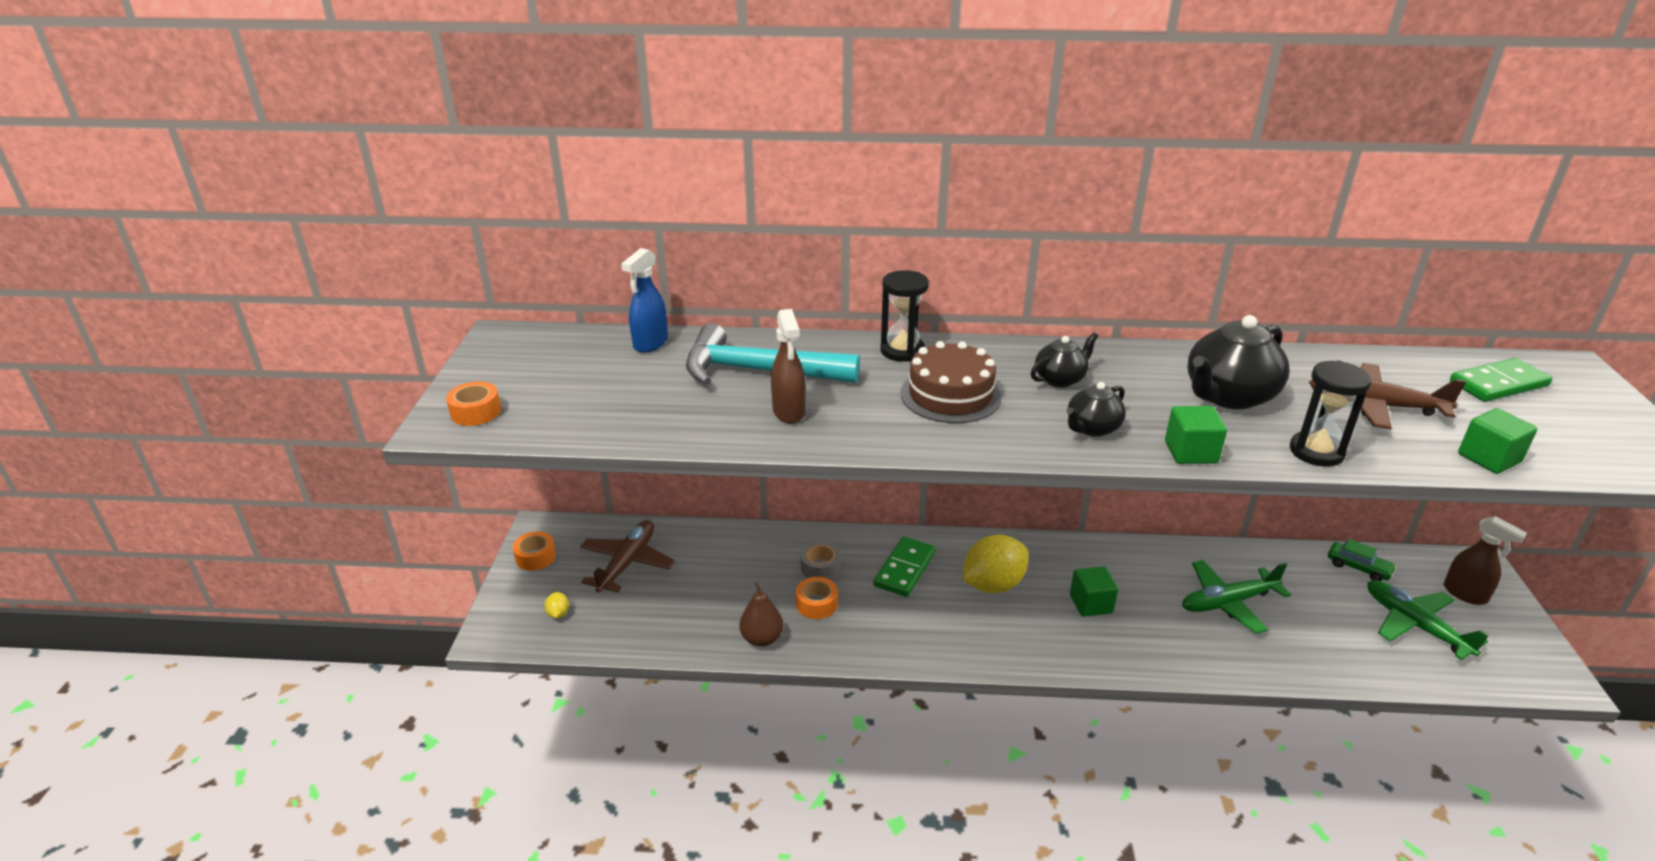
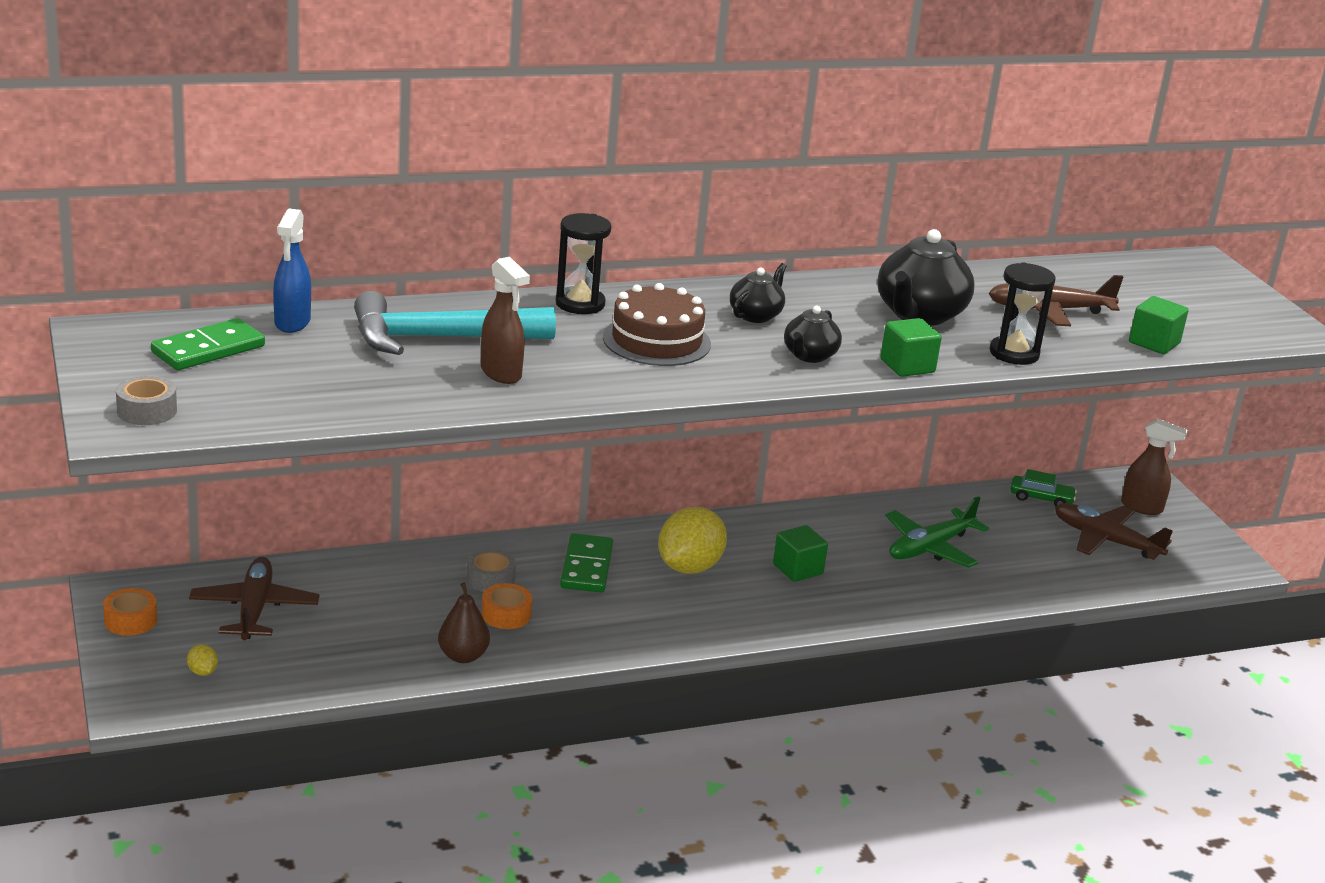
camera: 25 degrees left, 5 degrees down
(476, 412) = (147, 411): orange tape -> grey tape
(1415, 625) = (1105, 541): green plane -> brown plane
(1498, 384) = (1145, 281): green domino -> green domino (208, 349)

